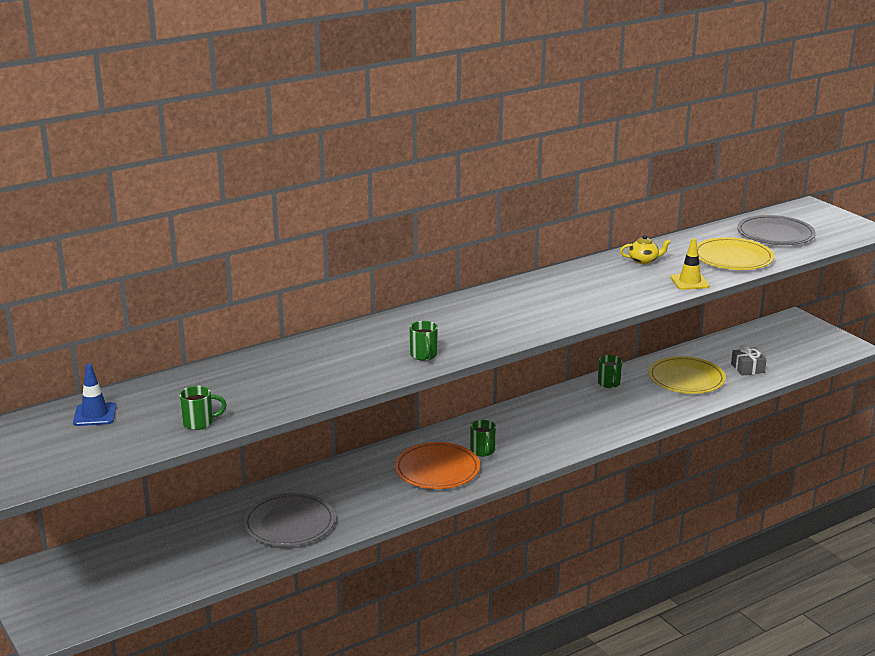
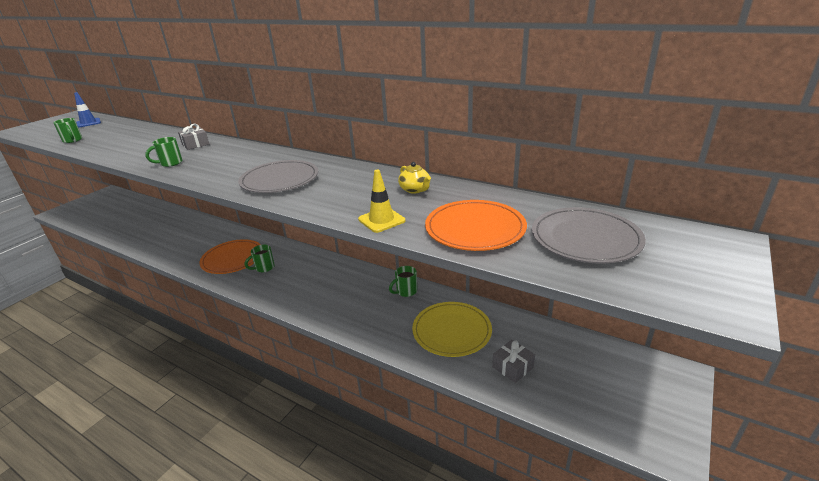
camera: 65 degrees right, 5 degrees up
(289, 523) = (157, 234): grey plate -> grey plate (280, 180)
(364, 339) = (195, 144): none -> grey gift
(733, 258) = (475, 228): yellow plate -> orange plate

